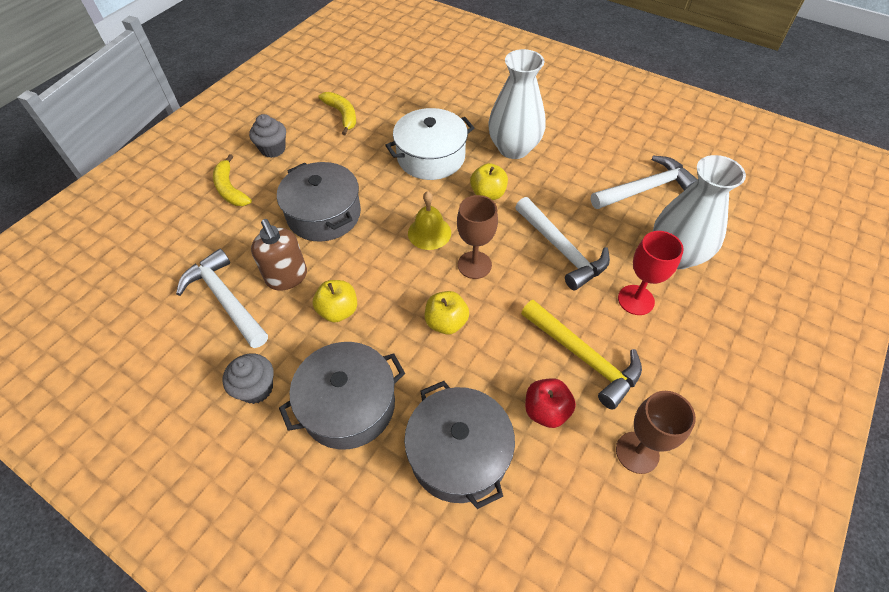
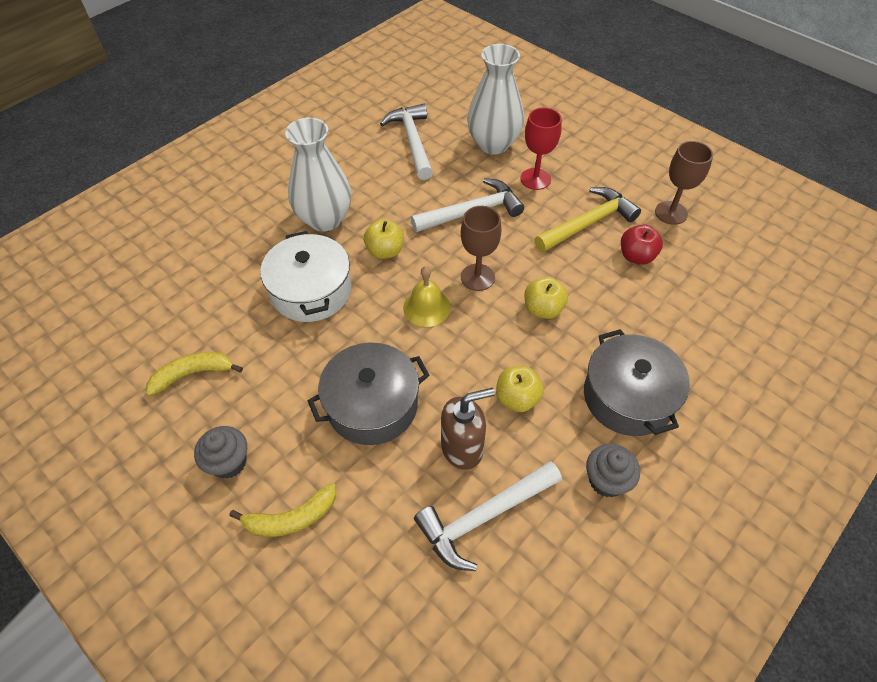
camera: 80 degrees left, 0 degrees up
(459, 453) = (674, 319): grey pot -> none

